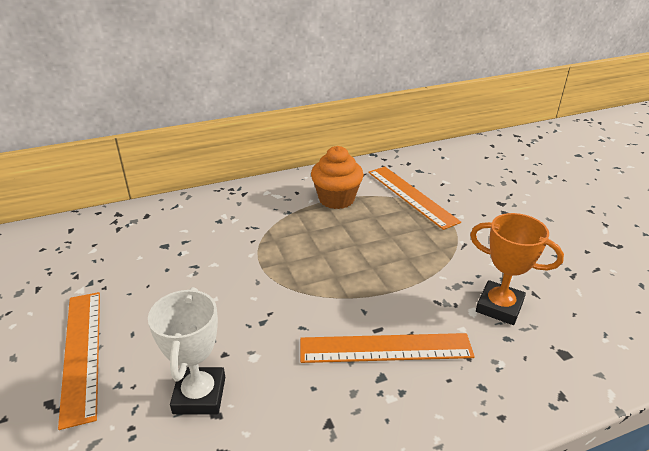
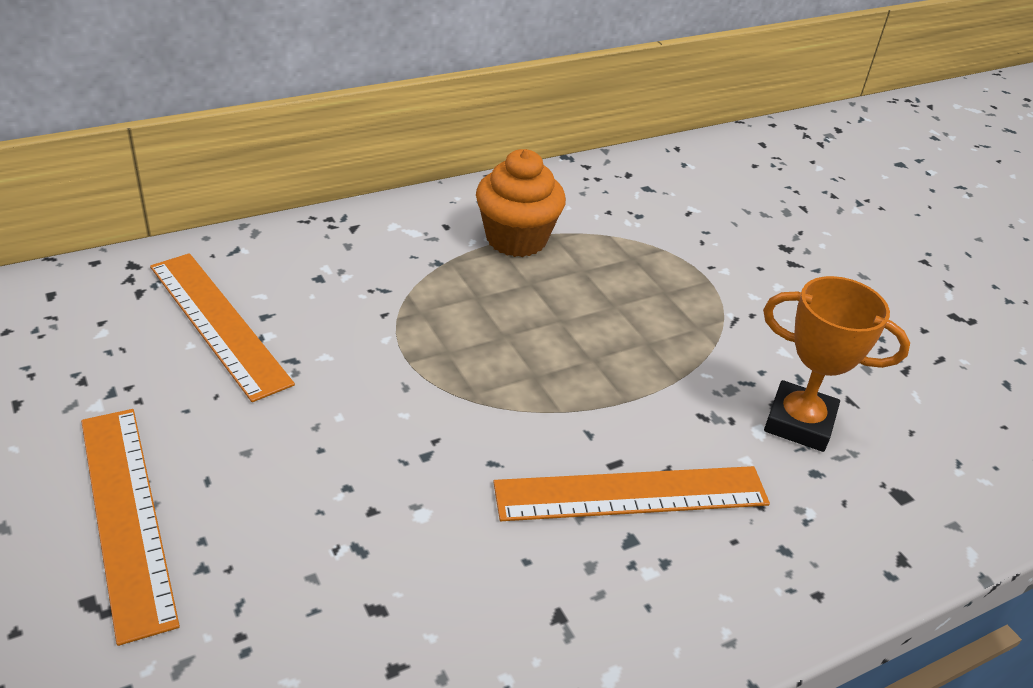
camera: 10 degrees left, 5 degrees up
(199, 395) = (344, 579): white trophy -> none
(411, 196) = (640, 234): orange ruler -> orange ruler (218, 323)

